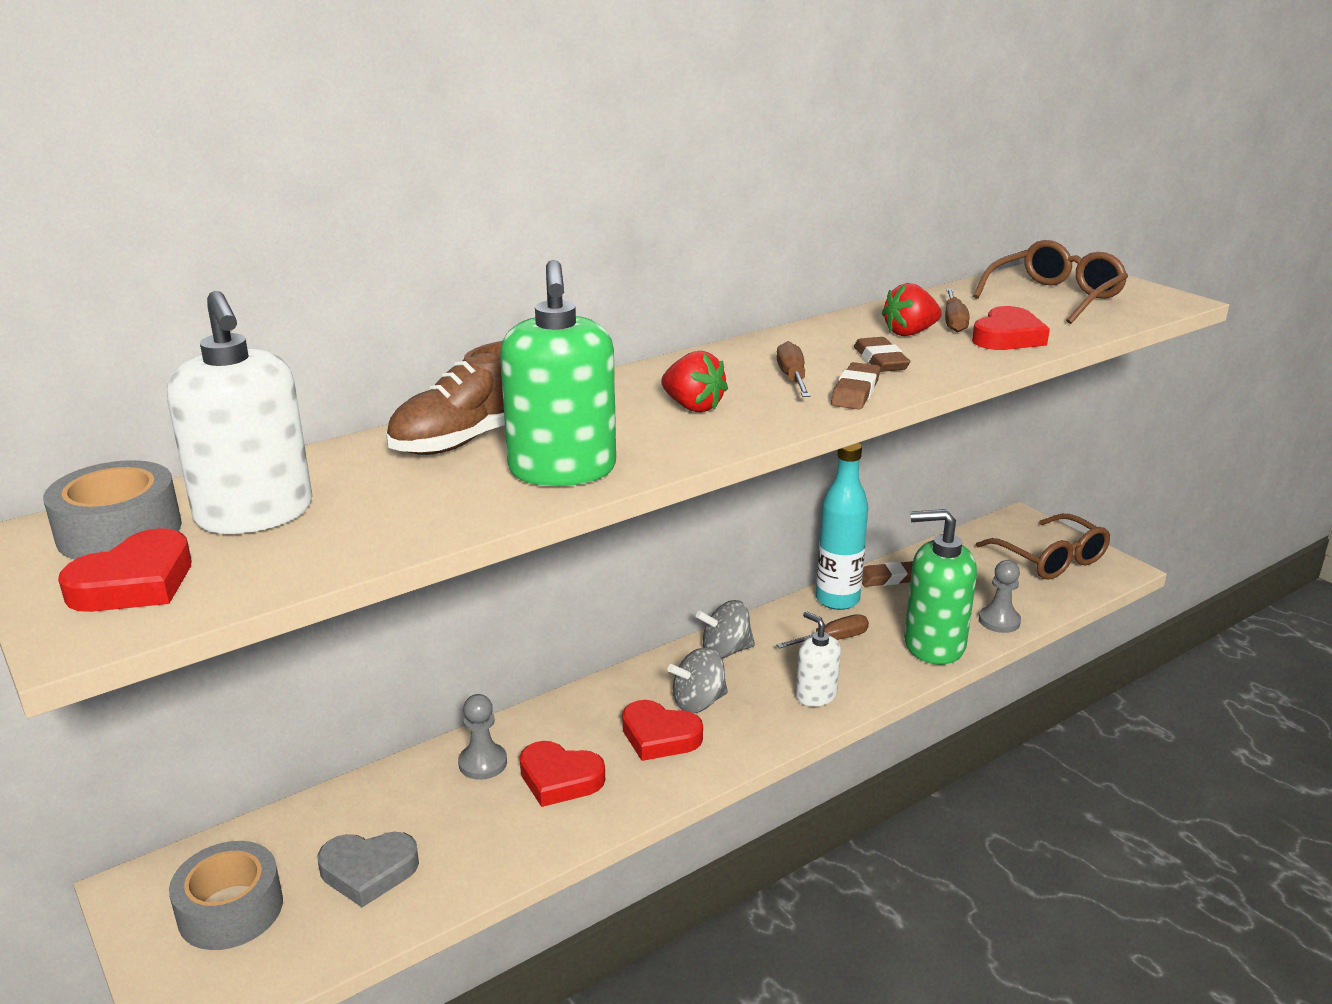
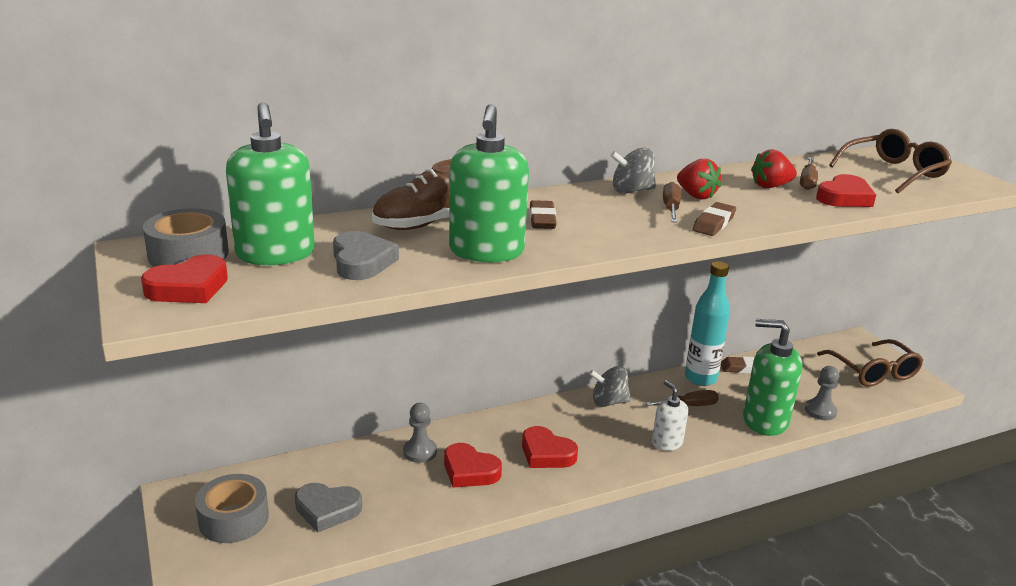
camera: 10 degrees right, 0 degrees up
(255, 514) = (275, 254): white soap dispenser -> green soap dispenser
(387, 508) = (361, 262): none -> grey heart
(693, 407) = (592, 220): red strawberry -> red strawberry (696, 196)
(698, 702) = (580, 434): grey spinning top -> grey spinning top (631, 191)
(880, 360) = (741, 203): brown eraser -> brown eraser (542, 219)

